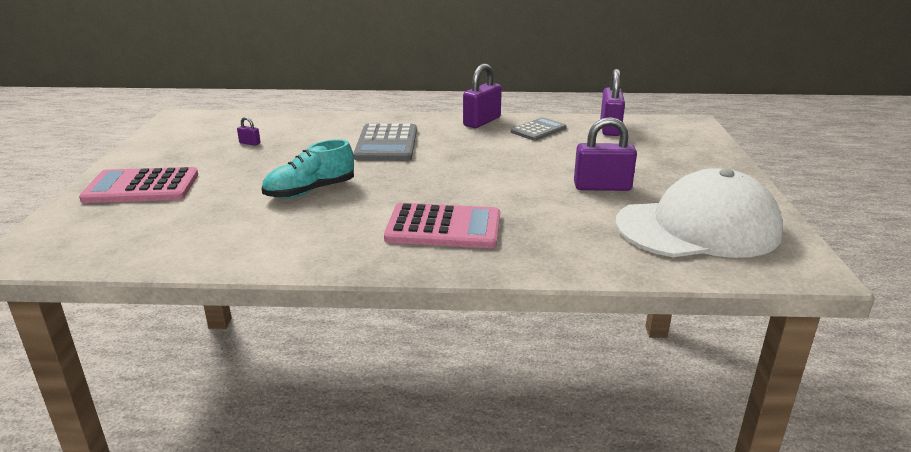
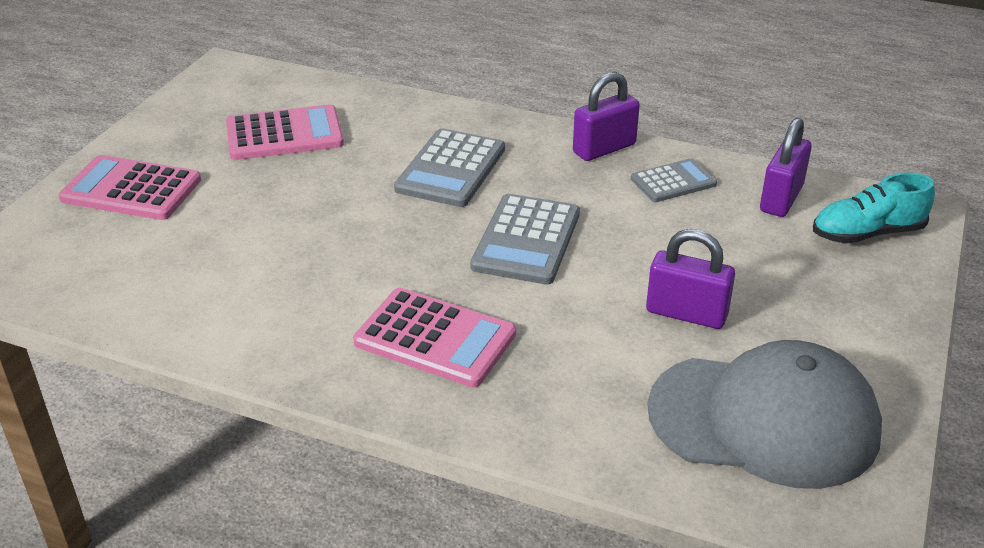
camera: 20 degrees right, 10 degrees up
(250, 143) = (284, 134): purple padlock -> pink calculator
(310, 191) = (313, 238): turquoise shoe -> turquoise shoe (867, 233)
(467, 169) = (526, 240): none -> grey calculator
(698, 228) = (764, 420): white cap -> grey cap

